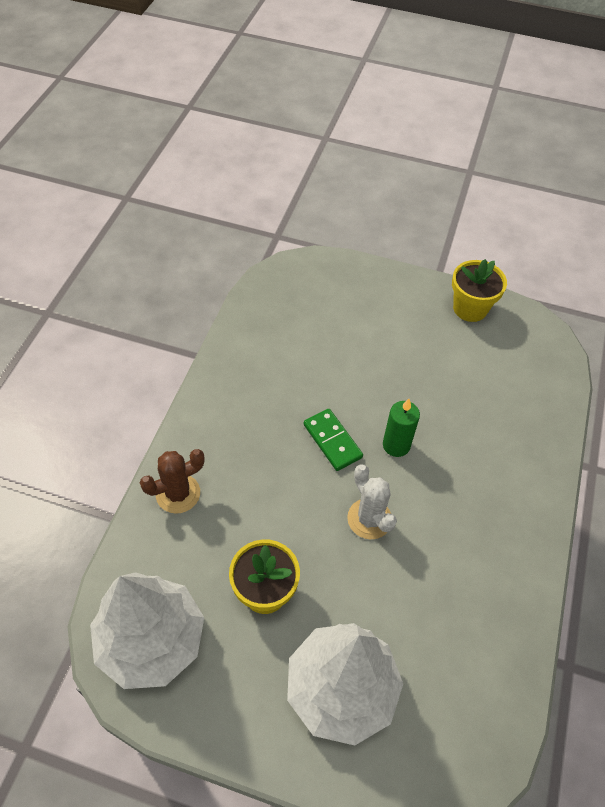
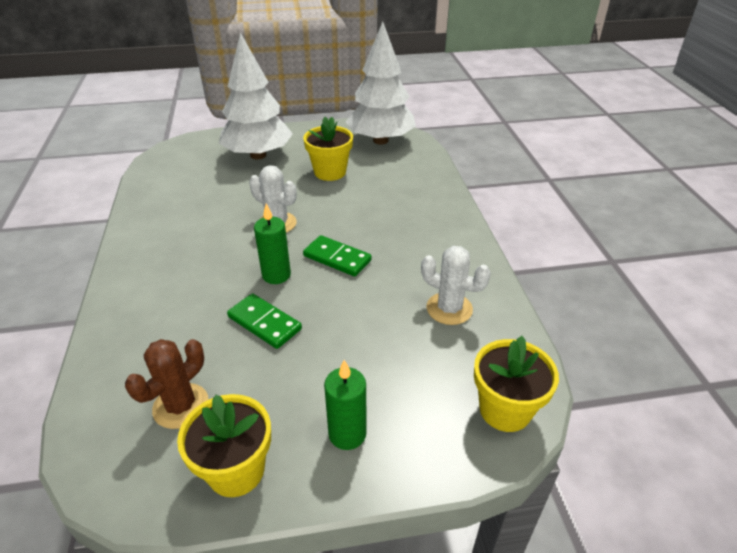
camera: 155 degrees right, 15 degrees down
(178, 493) = (429, 192): brown cactus -> brown cactus (181, 406)
(274, 350) = (449, 309): none -> white cactus
(296, 275) = (505, 410): none -> yellow flower pot
(398, 301) = (347, 434): none -> green candle
(423, 399) = (264, 323): none -> green domino

